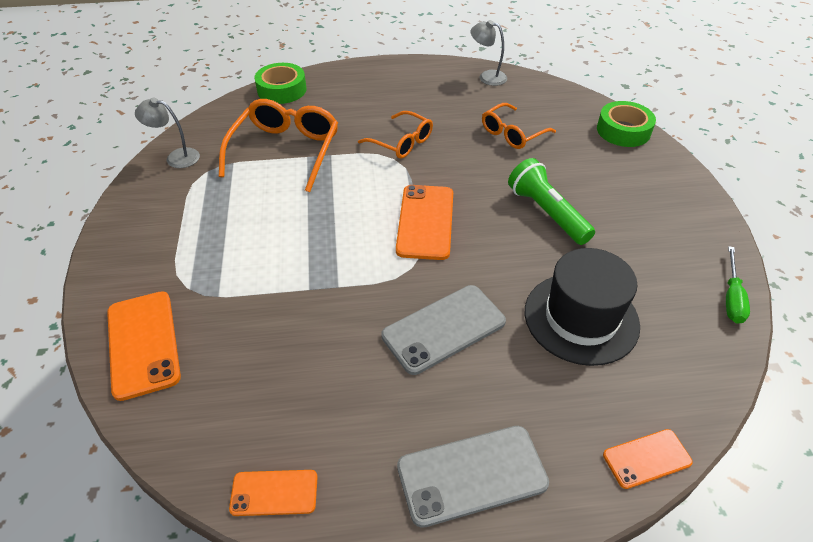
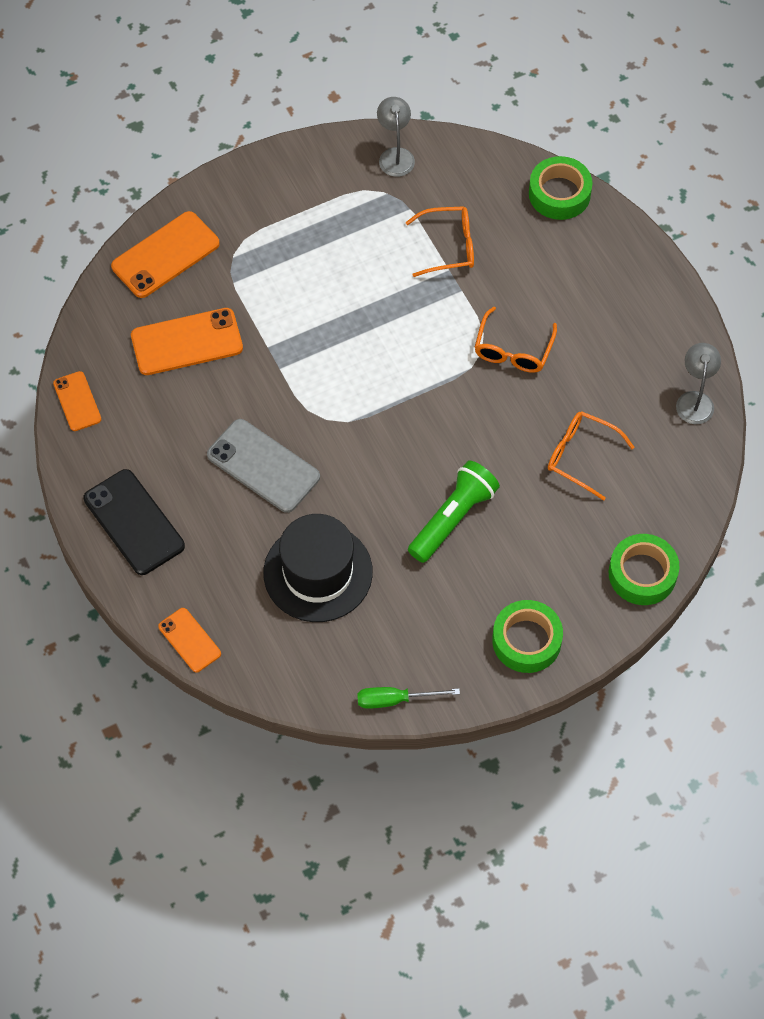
camera: 70 degrees right, 15 degrees up
(285, 151) = (448, 246): orange glasses -> orange glasses, size x0.62
(425, 222) = (393, 412): orange phone -> orange phone (187, 342)
(472, 475) = (134, 522): grey phone -> black phone
(675, 201) = (526, 640): none -> green tape

